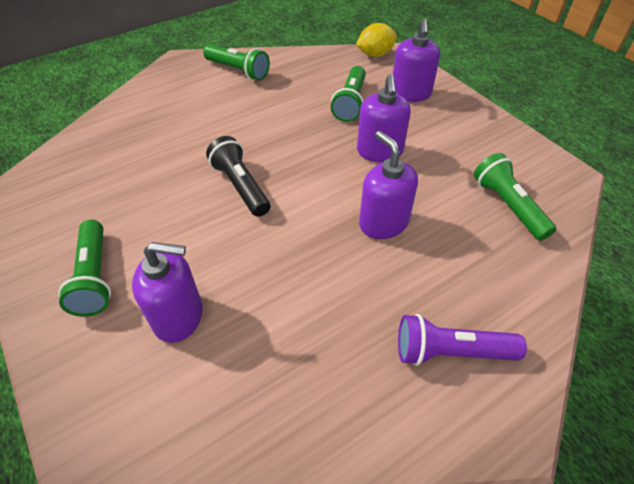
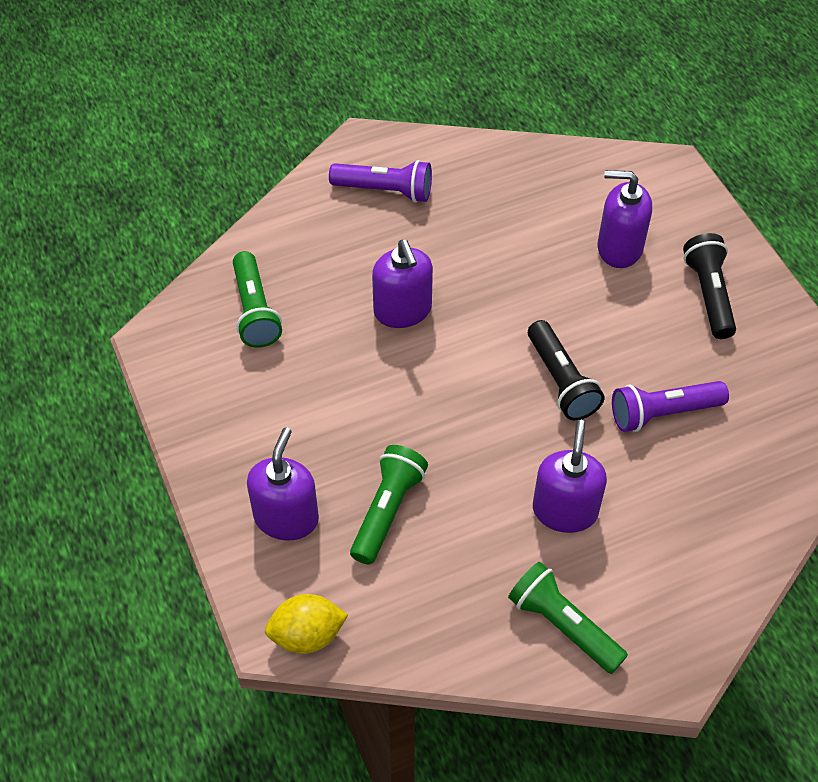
camera: 170 degrees left, 5 degrees up
(94, 277) = (709, 295): green flashlight -> black flashlight
(161, 175) = (663, 413): none -> purple flashlight
(379, 151) = (374, 409): purple soap dispenser -> purple soap dispenser (565, 510)

